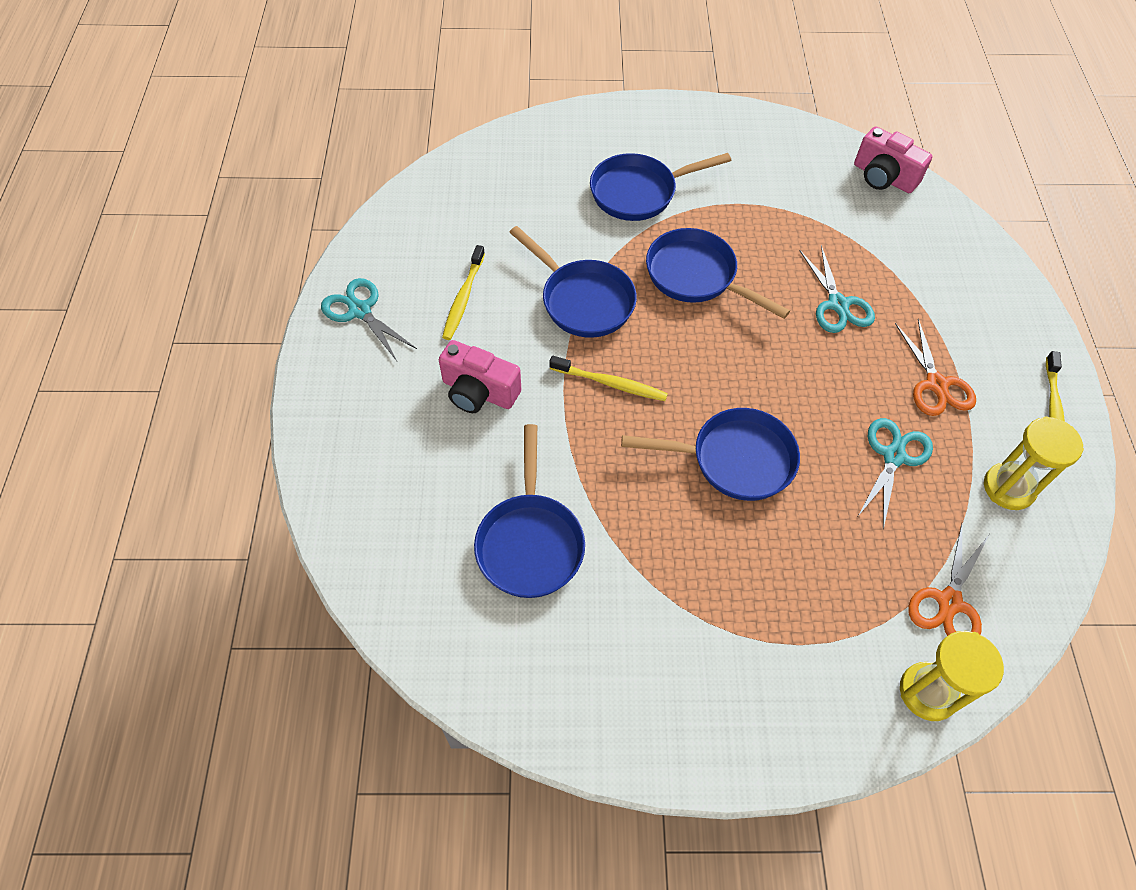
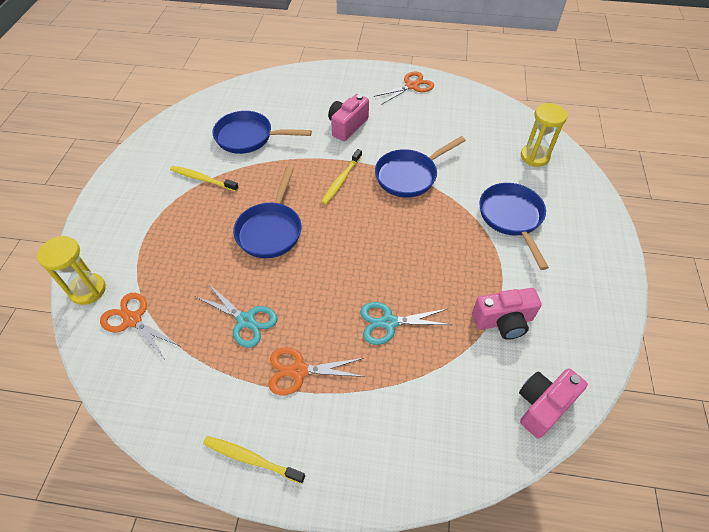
camera: 100 degrees right, 5 degrees down
(360, 311) = (411, 86): turquoise scissors -> orange scissors
(463, 298) = (417, 124): yellow toothbrush -> yellow toothbrush (202, 179)
(696, 276) = (425, 238): blue pan -> none
(797, 203) = (503, 321): none -> pink camera
(1008, 488) = (195, 391): yellow hourglass -> yellow hourglass (534, 157)

